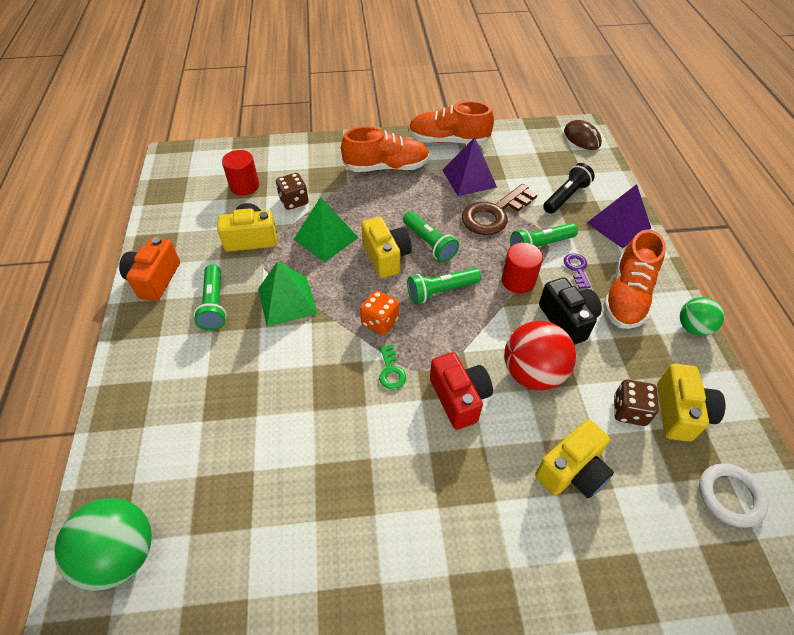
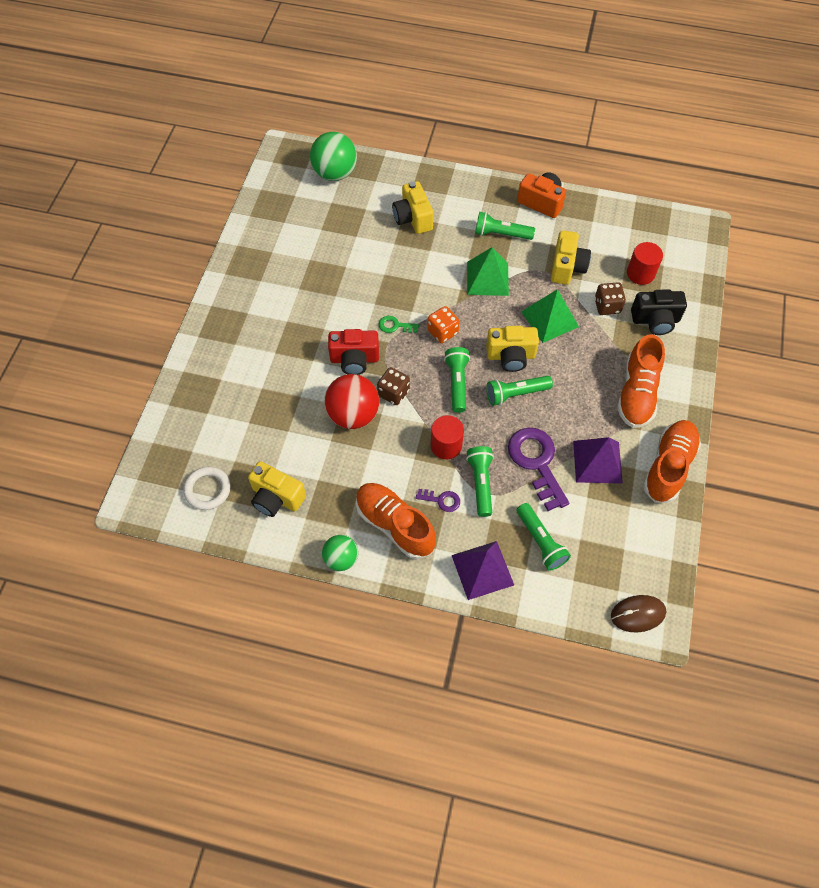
camera: 110 degrees right, 10 degrees up
(494, 214) = (536, 462): brown key -> purple key
(566, 196) = (540, 541): black flashlight -> green flashlight
(567, 320) = (390, 463): black camera -> black camera (655, 320)
(572, 471) = (271, 403): yellow camera -> yellow camera (413, 218)
(629, 411) = (294, 463): brown dice -> brown dice (393, 393)

